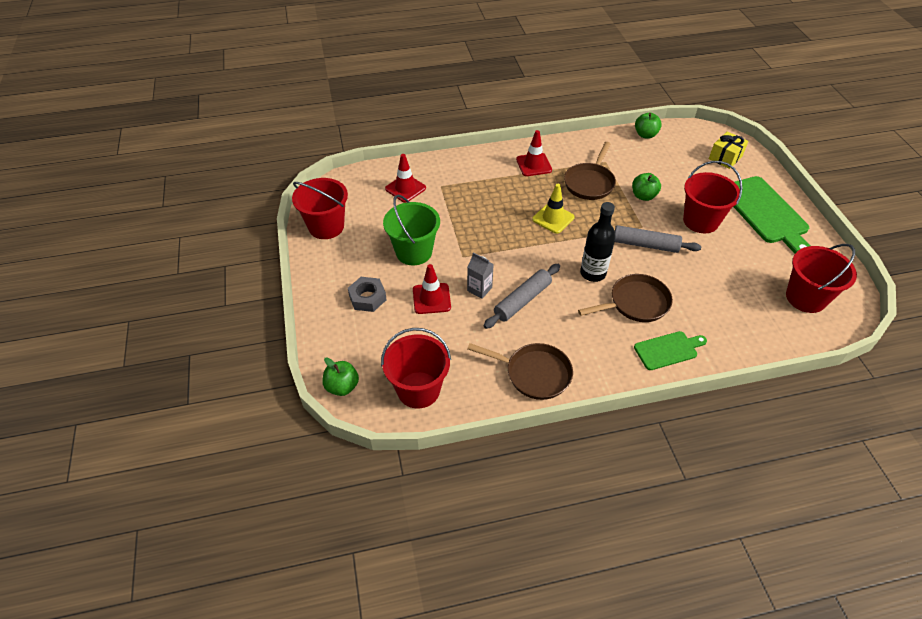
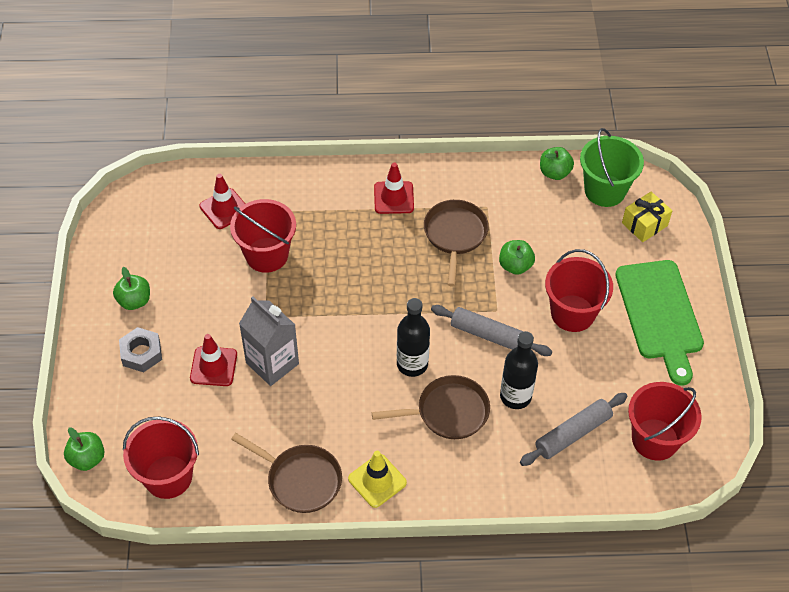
camera: 10 degrees right, 5 degrees up
(326, 226) = (116, 249): red bucket -> red bucket (266, 255)
(351, 261) = (134, 301): none -> green apple
(414, 252) = (210, 301): green bucket -> green bucket (605, 190)
(479, 289) = (272, 363): grey carton -> grey carton, size x1.76
(522, 300) = (317, 386): grey rolling pin -> grey rolling pin (572, 433)
(553, 218) = (391, 280): yellow traffic cone -> yellow traffic cone (377, 481)
(590, 183) = (455, 235): brown pan -> brown pan turned 150 degrees clockwise
(668, 350) = (462, 478): green cutting board -> none
(683, 284) = (515, 396): none -> black bottle

